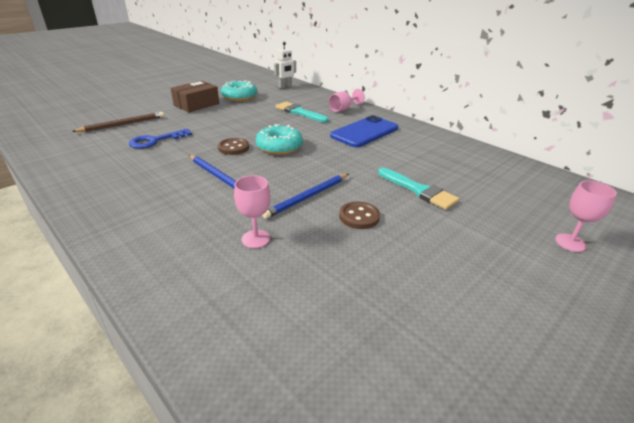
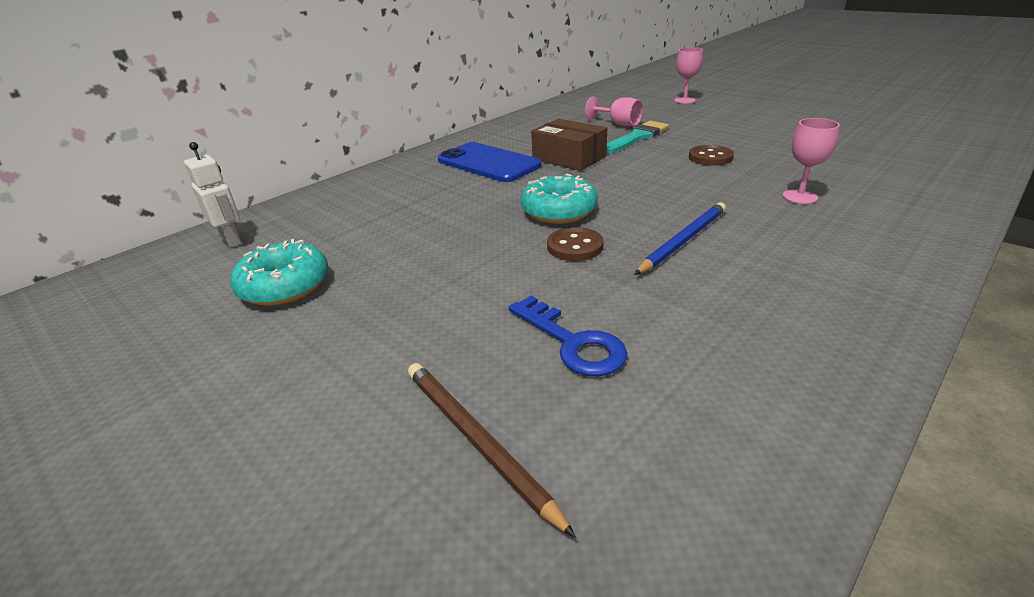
camera: 90 degrees left, 0 degrees up
(196, 104) = (325, 340): brown box -> brown box (569, 158)
(299, 112) = (402, 211): turquoise brush -> none
(308, 197) = (692, 181): blue pencil -> none
(343, 109) = (391, 180): pink goblet -> pink goblet (619, 124)

